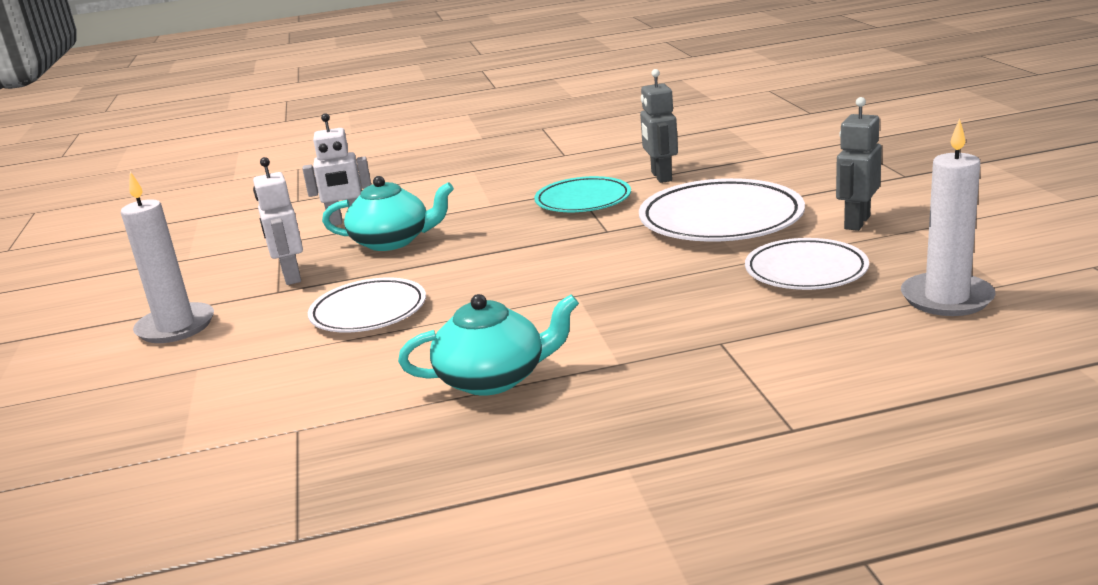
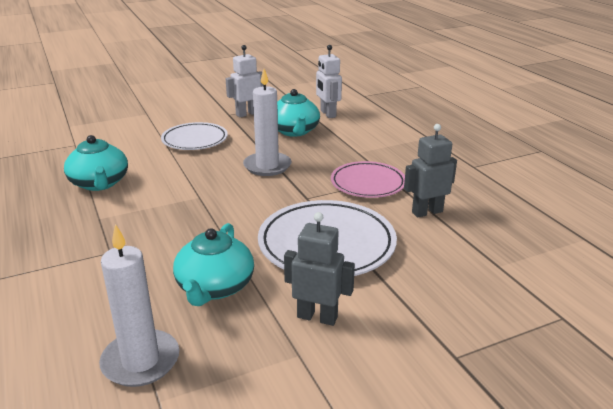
camera: 75 degrees right, 5 degrees up
(176, 327) = (193, 101): white candle -> white candle (267, 166)
(583, 200) = (368, 183): turquoise plate -> pink plate
(806, 271) = (215, 287): white plate -> turquoise teapot

